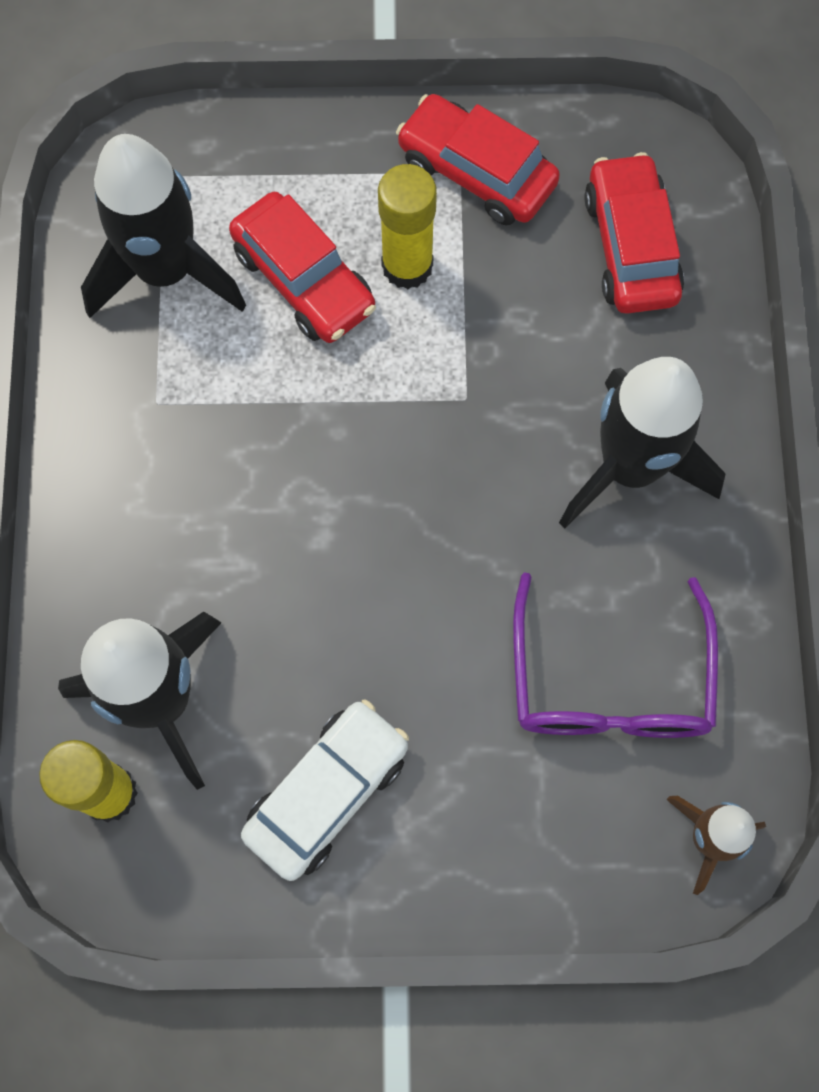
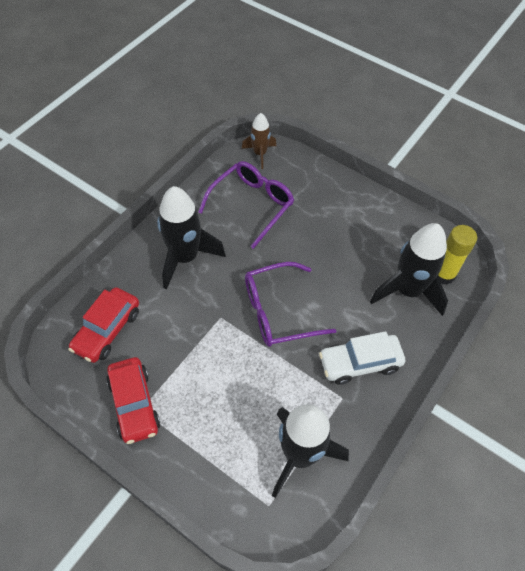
camera: 145 degrees left, 15 degrees down
(304, 279) = (244, 408): red car -> none
(327, 793) = (367, 231): white car -> white car (360, 363)
(374, 481) = (278, 311): none -> purple glasses
(407, 266) = (198, 384): yellow glue stick -> none

